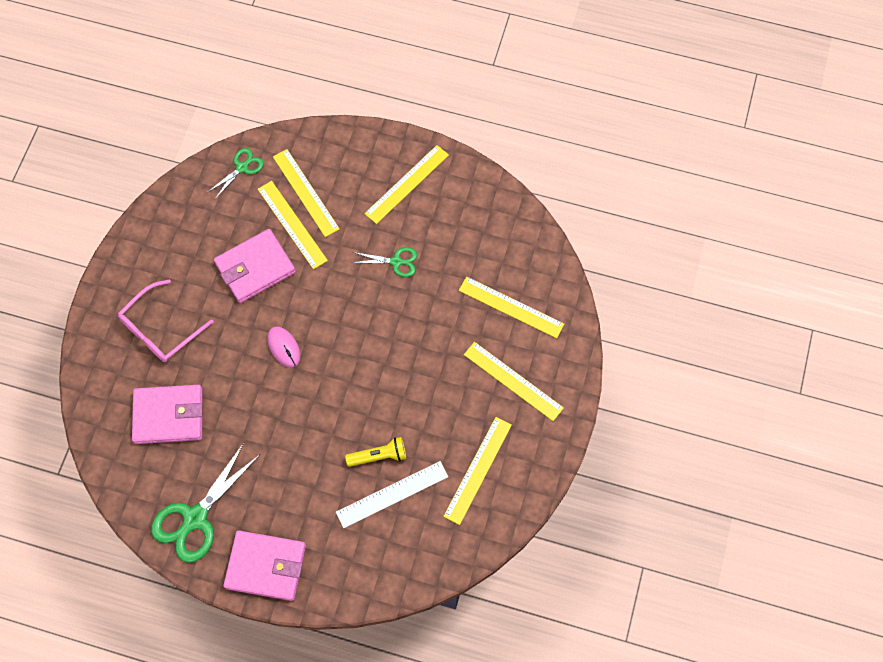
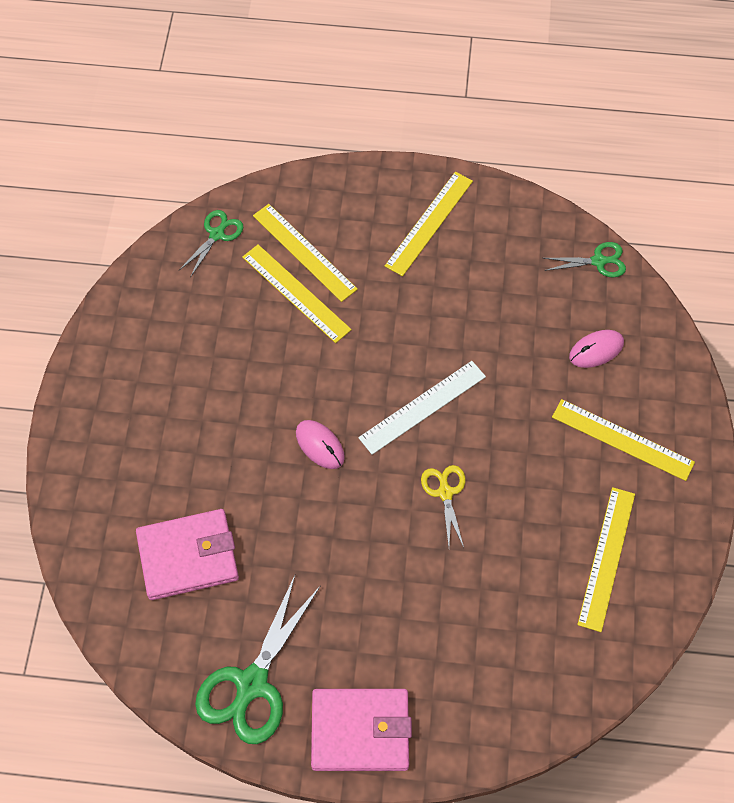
camera: 10 degrees left, 5 degrees down
(160, 329) = (153, 448): pink glasses -> none
(255, 268) = (261, 353): pink wallet -> none
(369, 399) = (445, 492): none -> yellow scissors
(378, 456) = (475, 562): yellow flashlight -> none
(392, 494) = (504, 608): white ruler -> white ruler (422, 407)
(396, 262) = (439, 317): green scissors -> green scissors (599, 261)
(511, 307) = (596, 350): yellow ruler -> pink mouse

